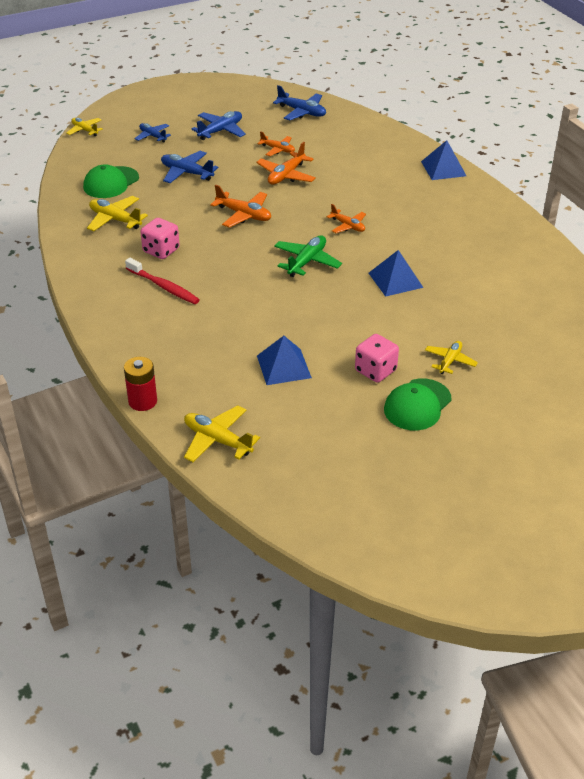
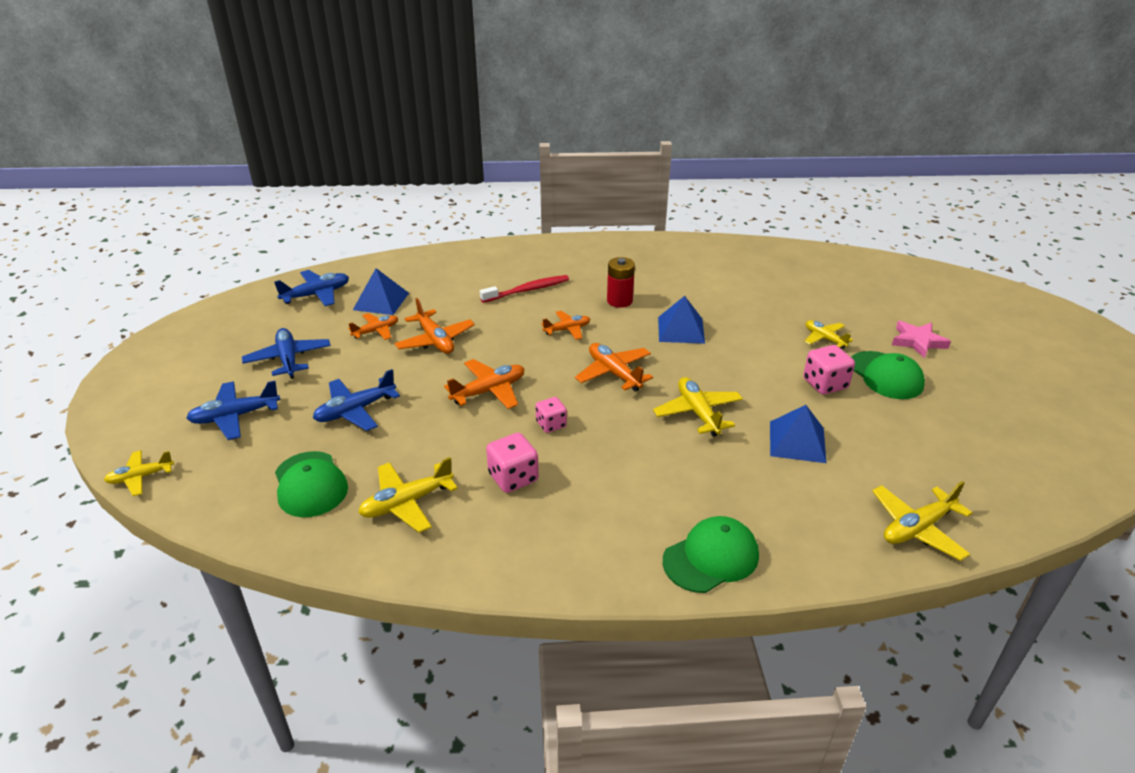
camera: 65 degrees left, 5 degrees down
(132, 347) = (711, 558): none -> green cap
(142, 401) = (828, 576): red battery -> red battery (619, 301)
(153, 136) = (235, 416): blue plane -> blue plane, size x1.51
(164, 286) = (595, 495): red toothbrush -> red toothbrush (527, 290)
(225, 250) = (551, 424): none -> pink dice
(285, 311) = (698, 413): none -> yellow plane
(307, 261) = (614, 373): green plane -> orange plane
(443, 168) = (512, 250): blue pyramid -> blue pyramid (381, 301)
(495, 420) = (917, 341): none -> pink star

